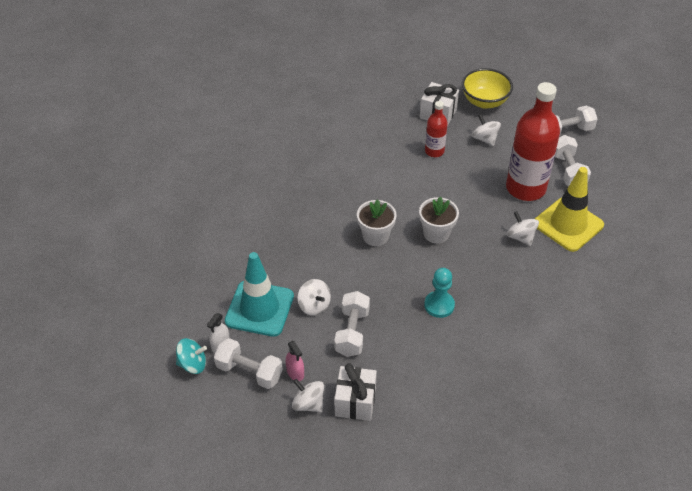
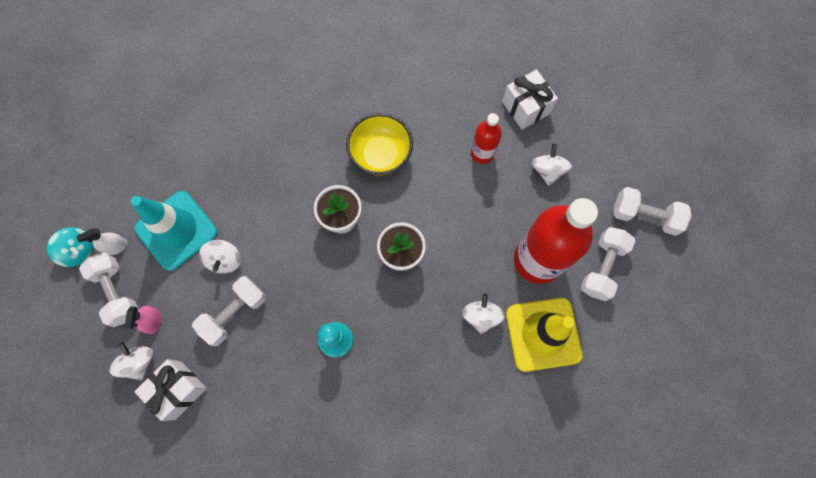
camera: 35 degrees right, 25 degrees up
(484, 101) = (588, 122): yellow bowl -> yellow bowl (380, 155)

